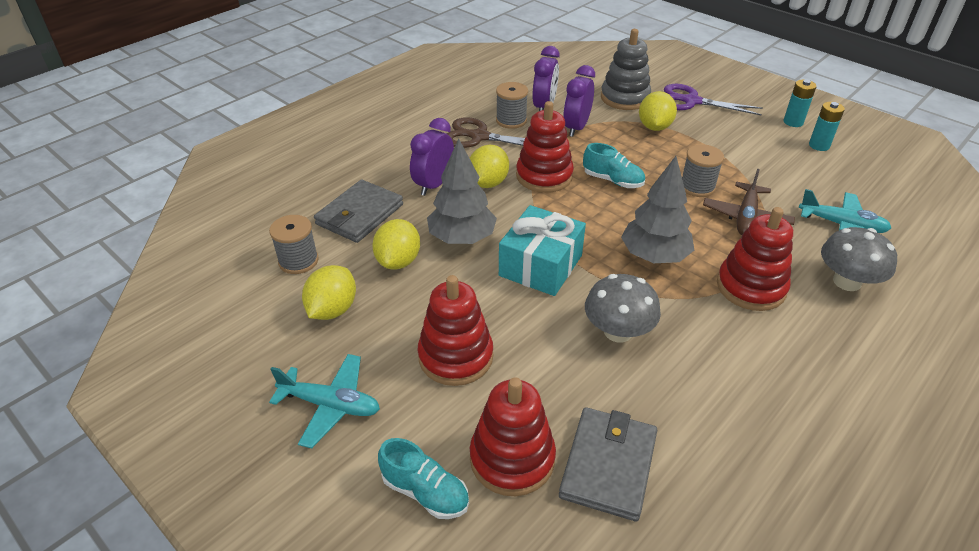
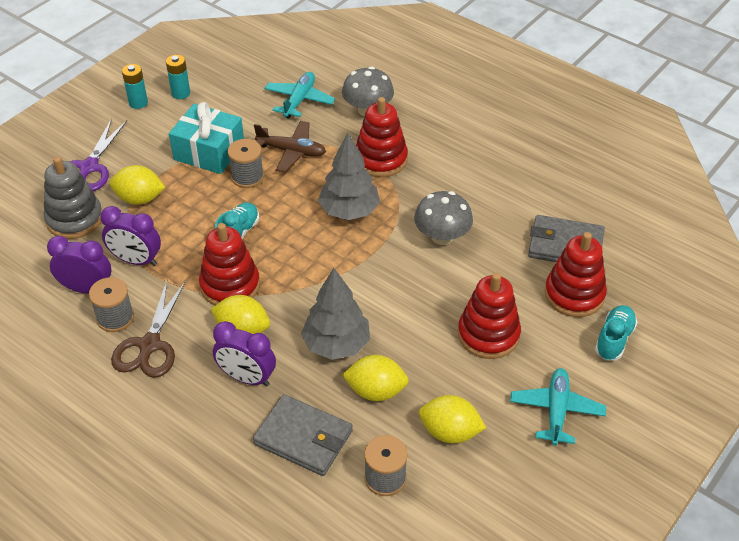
camera: 95 degrees left, 5 degrees up
(540, 265) = (370, 284): turquoise gift -> turquoise gift (209, 151)

